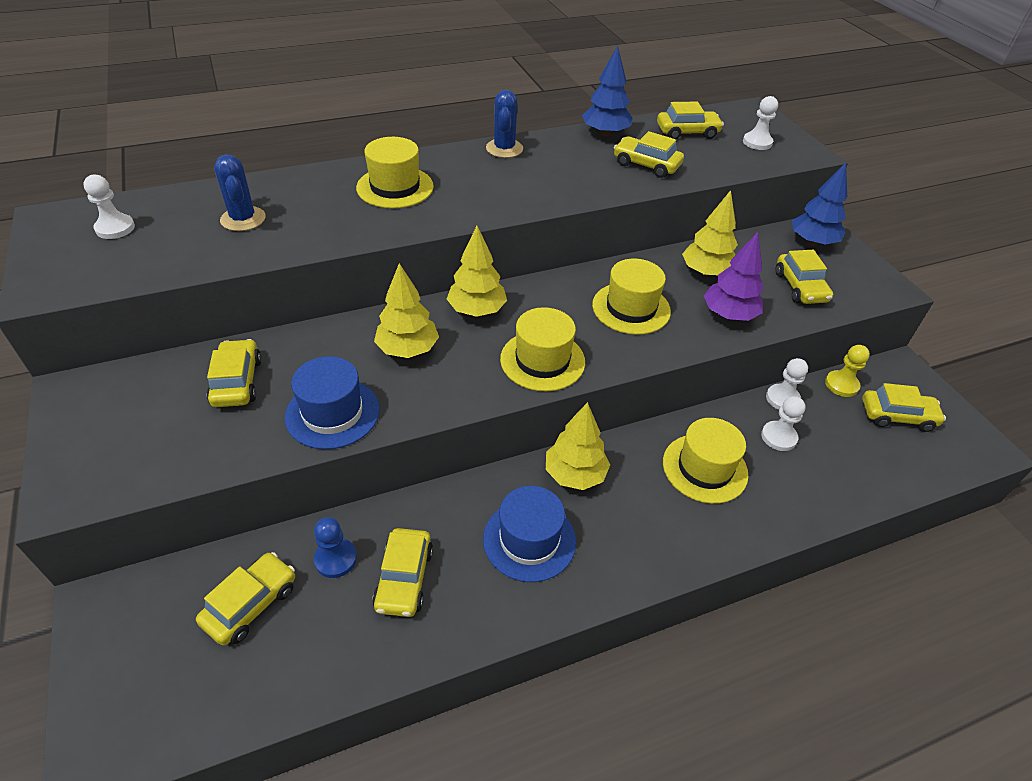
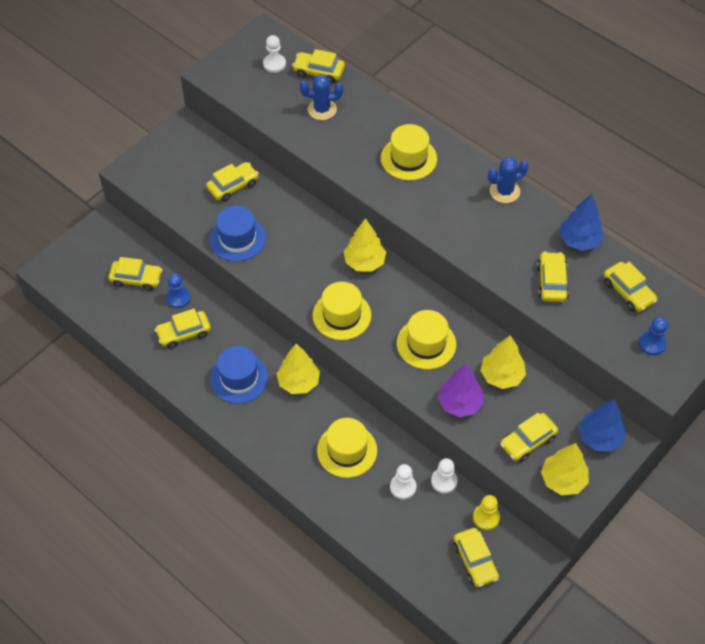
camera: 65 degrees right, 10 degrees up
(181, 200) = (319, 72): none -> yellow car
(243, 219) = (322, 109): blue cactus -> blue cactus turned 45 degrees clockwise
(407, 349) = (306, 246): yellow tree -> yellow tree (563, 480)
(757, 142) = (652, 344): white pawn -> blue pawn

